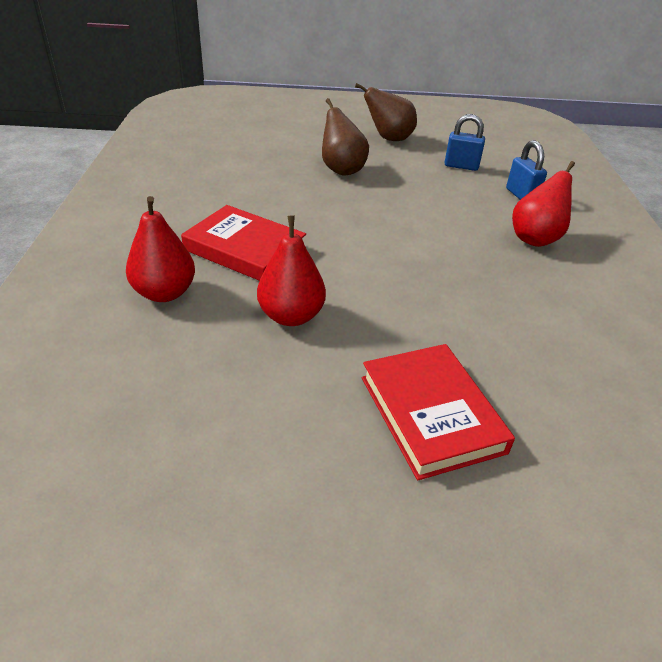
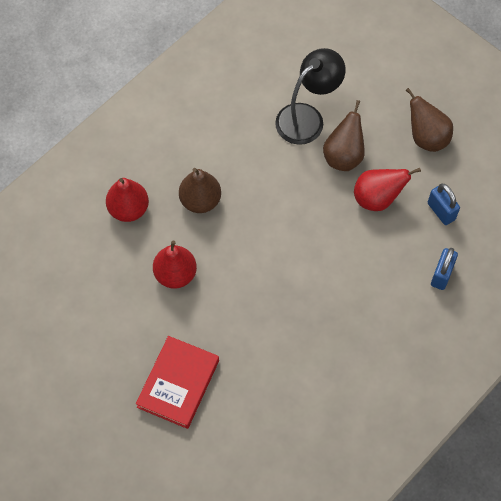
camera: 45 degrees right, 25 degrees up
(245, 249) = (200, 200): red book -> brown pear
(279, 162) = (307, 117): none -> black lamp
(535, 239) = (390, 320): red pear -> red pear (377, 198)

